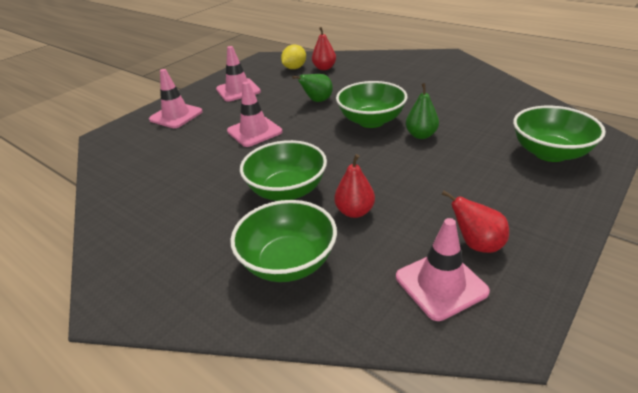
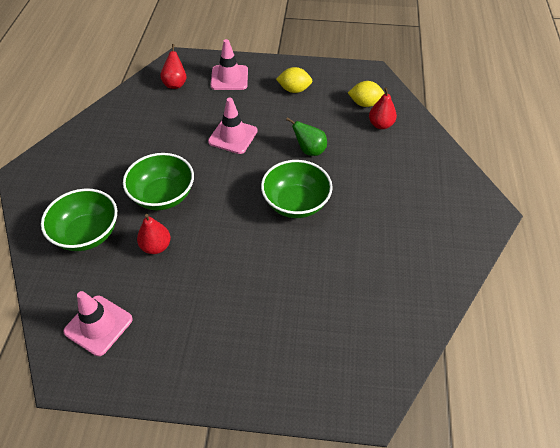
camera: 55 degrees right, 15 degrees up
(238, 90) = (294, 90): pink traffic cone -> yellow lemon
(421, 135) = (291, 248): green pear -> none
(477, 244) = (150, 335): red pear -> red pear (175, 84)
(550, 153) = (315, 358): green bowl -> none

